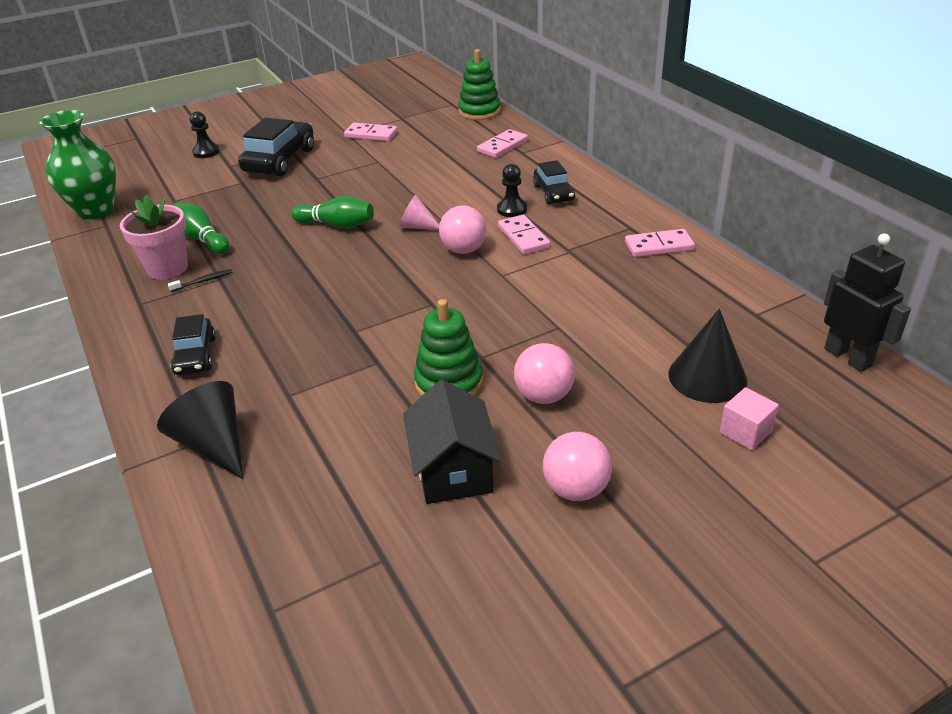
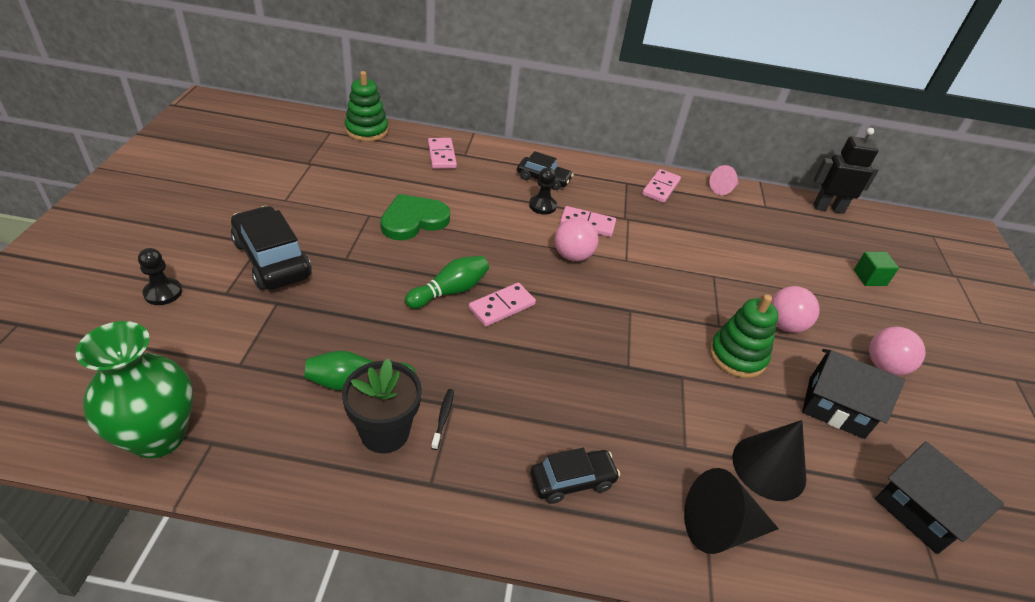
camera: 60 degrees left, 5 degrees up
(167, 268) = (385, 432): pink flower pot -> black flower pot
(195, 356) = (572, 481): black car -> black car turned 45 degrees counterclockwise
(359, 575) = (920, 511): none -> black house
(371, 134) = (312, 191): pink domino -> pink domino (502, 306)
(398, 176) = (413, 220): none -> green heart
(417, 226) = (509, 256): pink cone -> pink cone (723, 189)
(707, 377) = (811, 258): black cone -> black cone (769, 467)
(745, 432) = (869, 278): pink cube -> green cube

